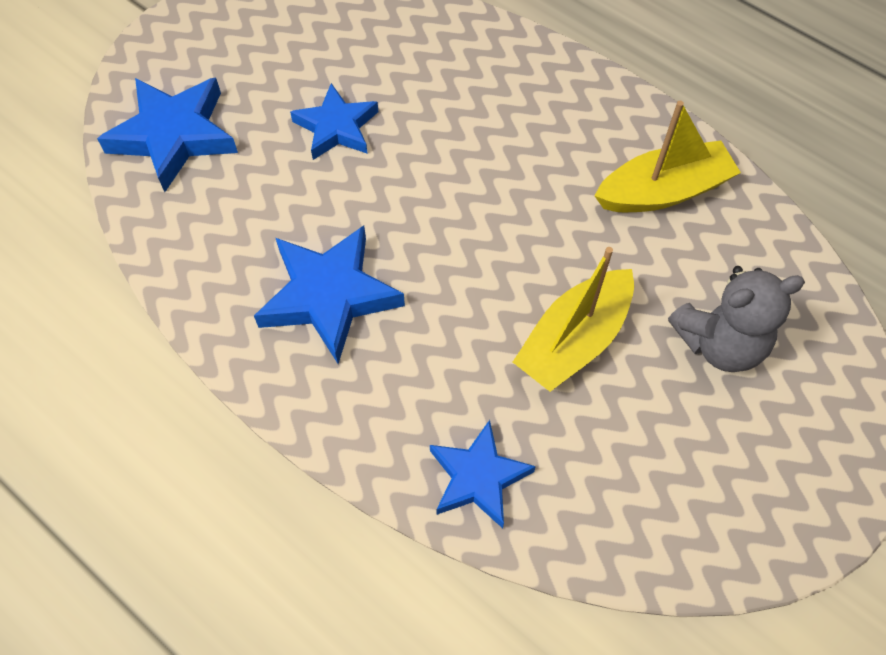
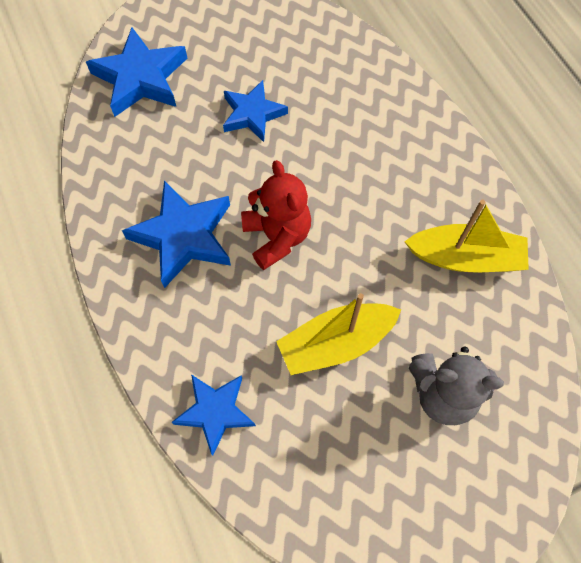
camera: 25 degrees right, 5 degrees up
(441, 252) = (277, 237): none -> red teddy bear

